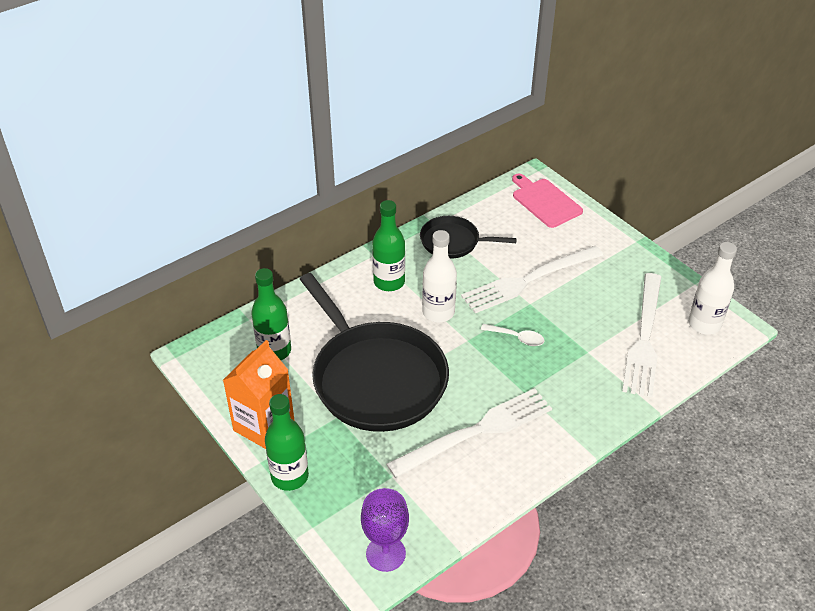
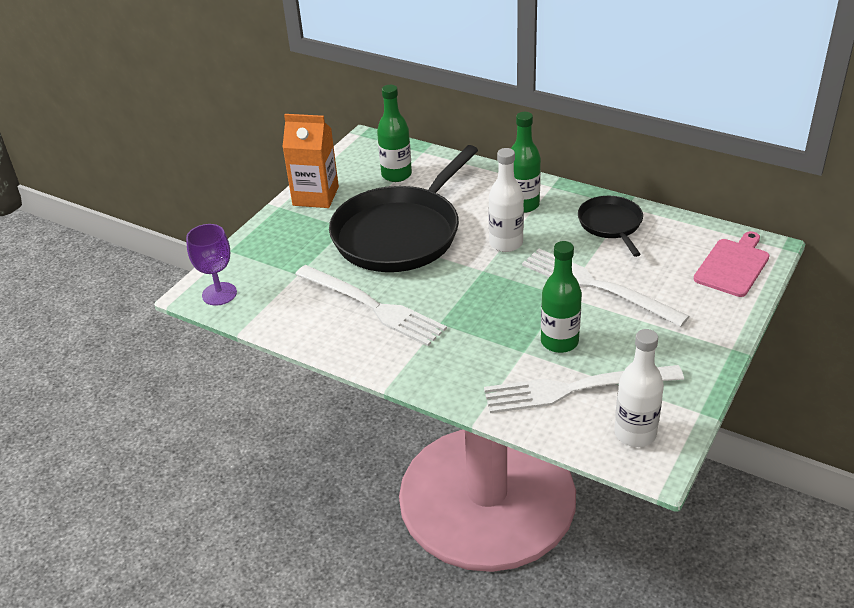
camera: 70 degrees right, 5 degrees down
(290, 476) = (272, 224): green bottle -> green bottle (559, 342)
(517, 338) = (508, 300): white spoon -> none

